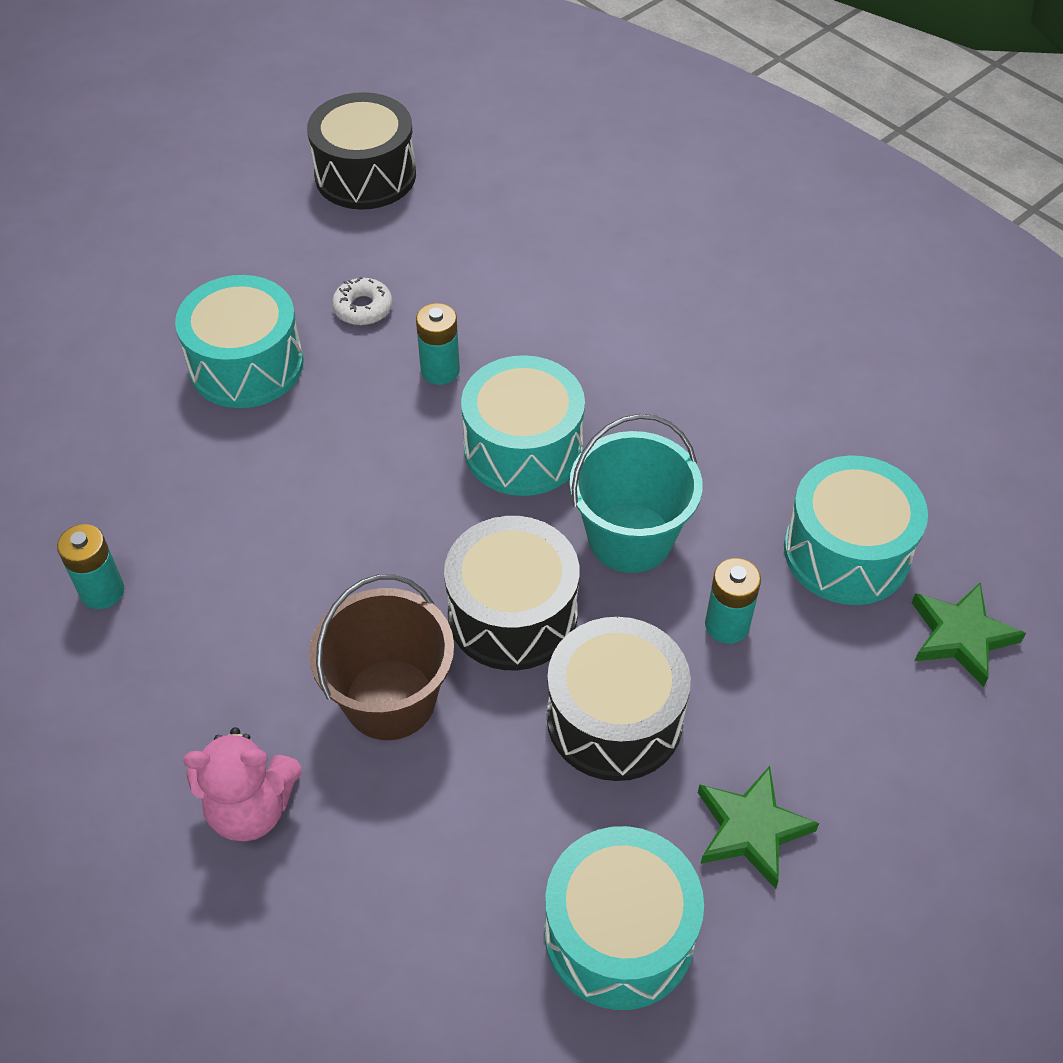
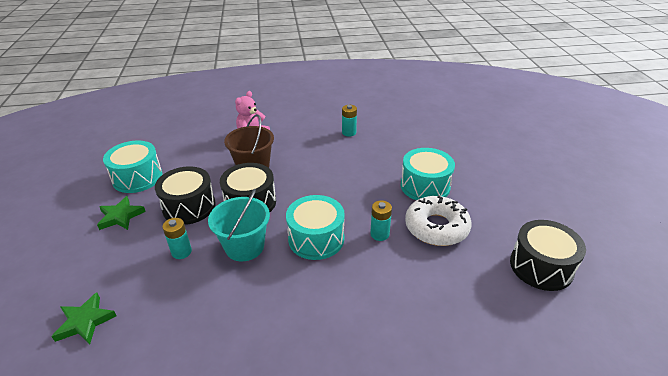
camera: 125 degrees right, 15 degrees down
(363, 308) = (436, 227): white donut -> white donut, size x2.15
(846, 552) = (160, 311): turquoise drum -> none

